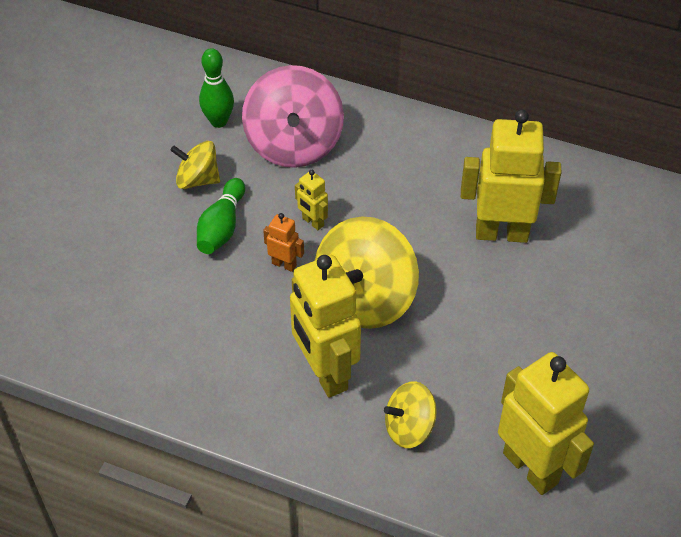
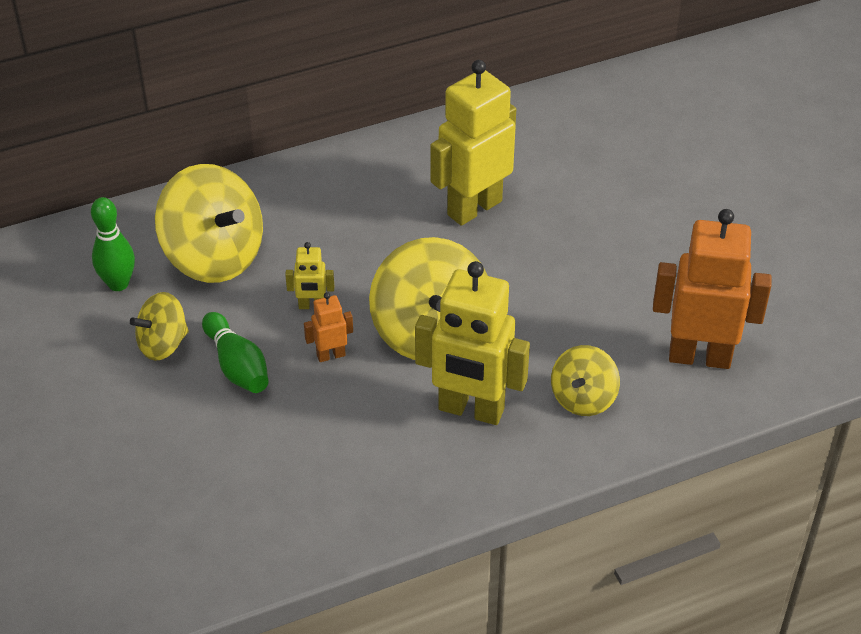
camera: 45 degrees left, 5 degrees down
(294, 144) = (214, 256): pink spinning top -> yellow spinning top
(531, 467) = (699, 356): yellow robot -> orange robot

